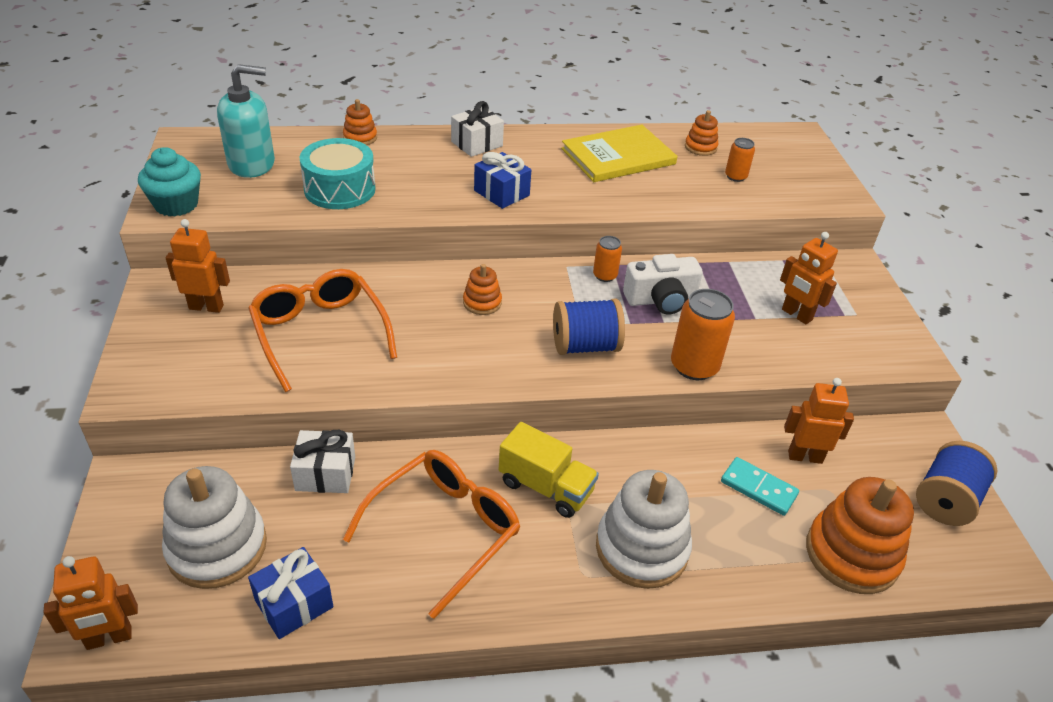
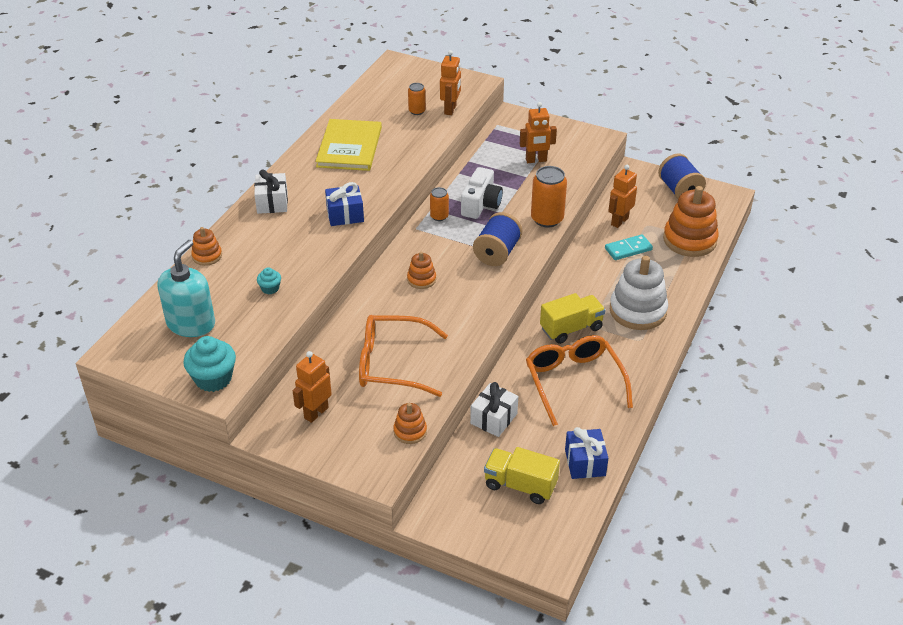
camera: 55 degrees left, 0 degrees up
(109, 638) = (558, 551): orange robot -> orange robot (450, 109)
(217, 547) = (520, 485): white stacking toy -> yellow truck
(340, 189) = (270, 288): turquoise drum -> turquoise cupcake
(700, 147) = (372, 109): orange stacking toy -> orange stacking toy (410, 431)

